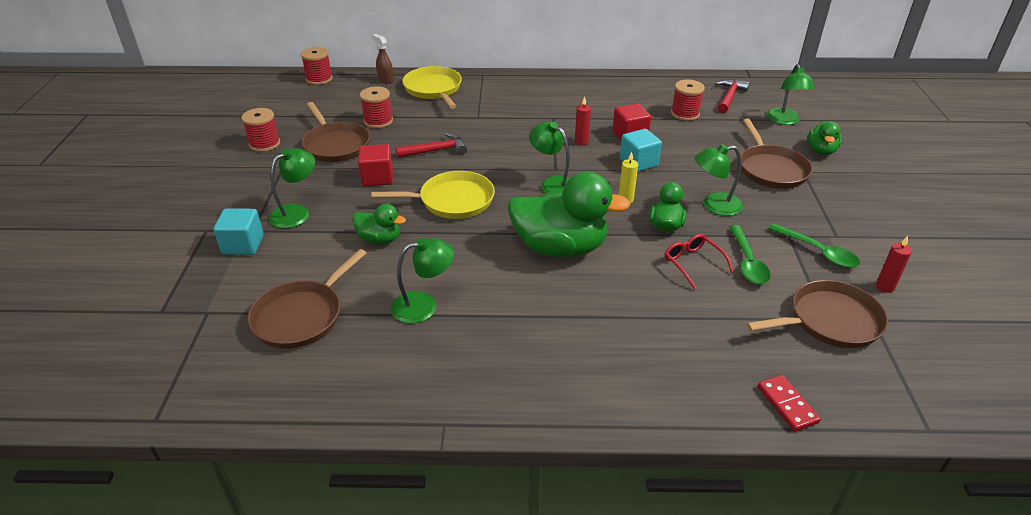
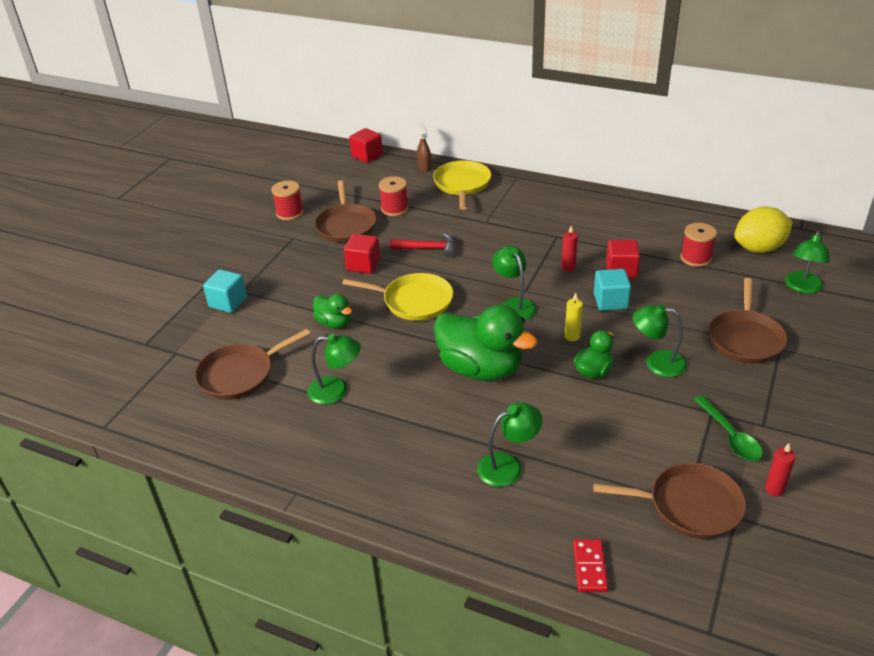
camera: 25 degrees right, 0 degrees up
(296, 212) = (282, 283): green lamp -> green lamp (508, 466)
(319, 79) = (367, 156): red spool -> red cube
(693, 263) = (594, 415): red glasses -> none
(729, 97) = (759, 248): red hammer -> yellow lemon
(748, 262) = (649, 427): green spoon -> none
(821, 151) = (818, 330): green duck -> none

